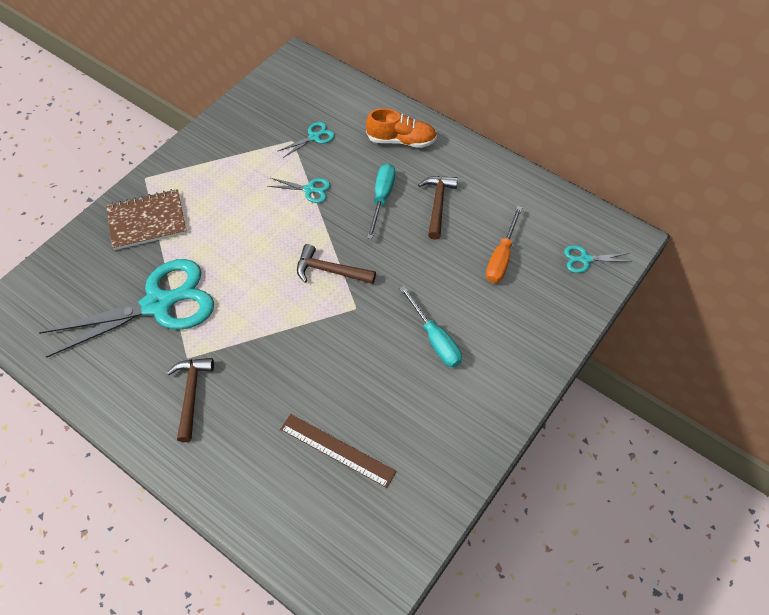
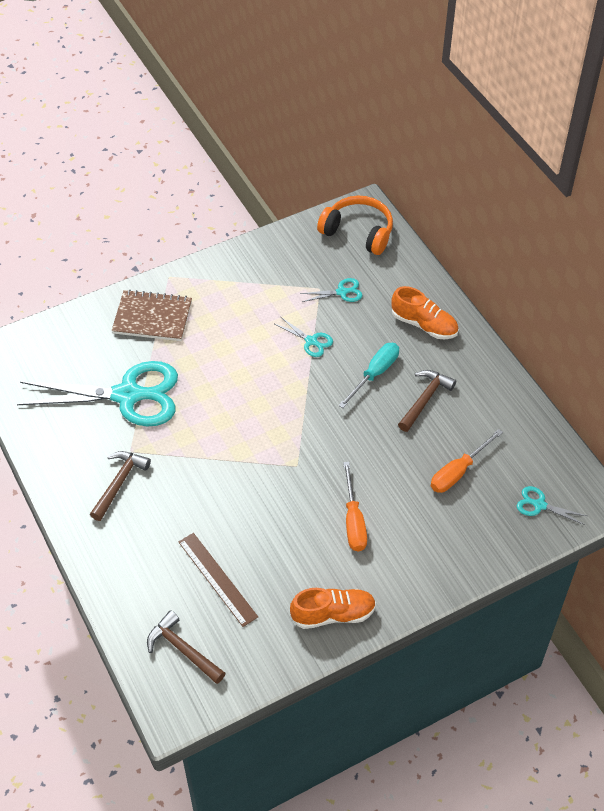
camera: 25 degrees right, 5 degrees down
(301, 81) = (358, 232): none -> orange headphones
(330, 271) = (291, 423): brown hammer -> brown hammer (182, 649)
(435, 339) = (353, 521): turquoise screwdriver -> orange screwdriver
(464, 437) = (333, 614): none -> orange shoe

